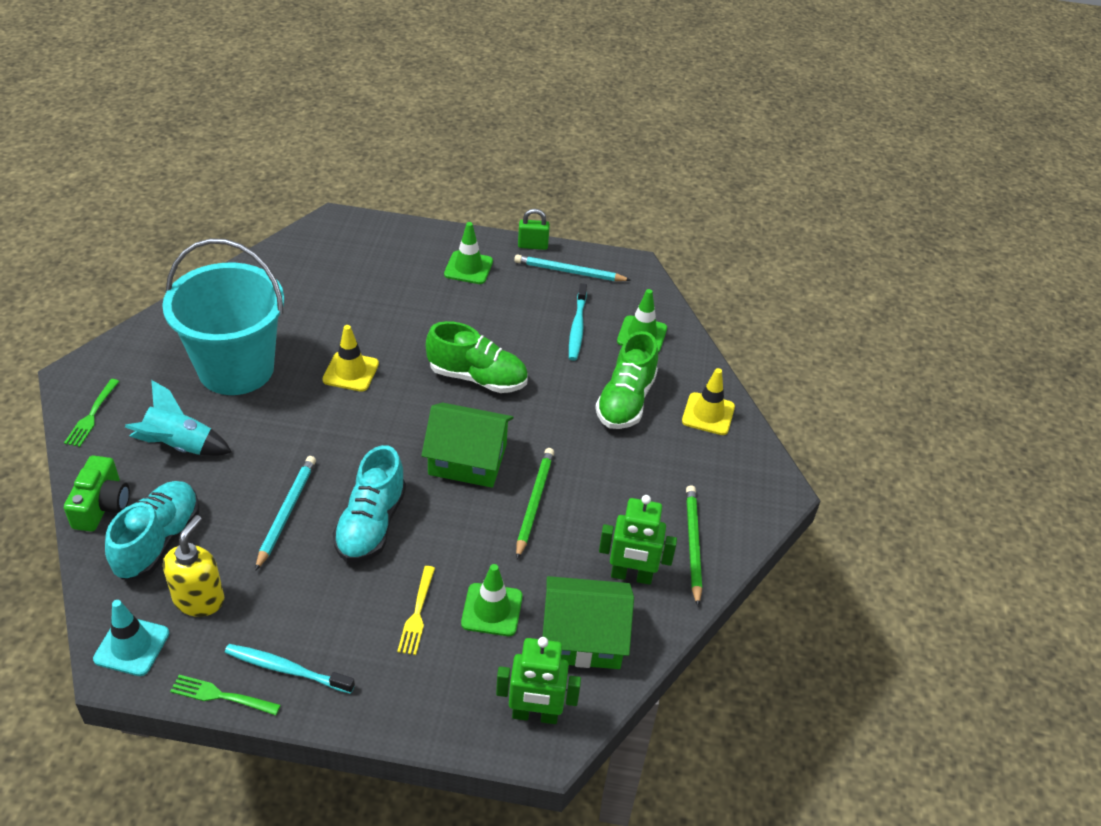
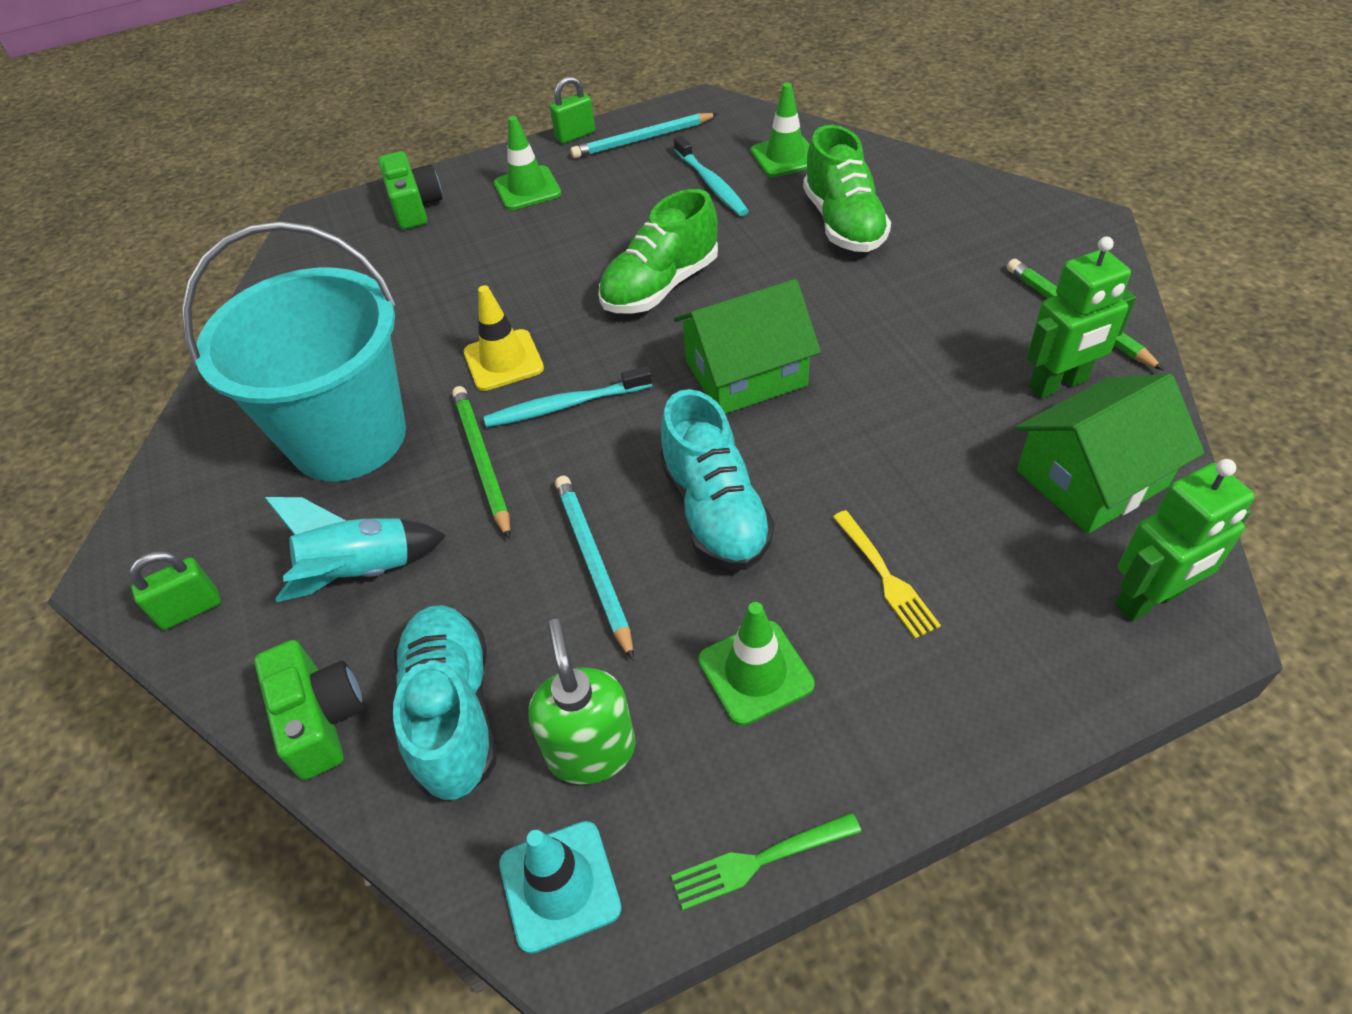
camera: 25 degrees left, 5 degrees up
(92, 415) = (190, 609): green fork -> green padlock
(199, 599) = (591, 750): yellow soap dispenser -> green soap dispenser
(286, 669) = (806, 759): turquoise toothbrush -> turquoise toothbrush (565, 405)
(395, 243) = (414, 206): none -> green camera
(477, 378) = (660, 286): green shoe -> green shoe turned 150 degrees clockwise
(492, 610) = (962, 515): green traffic cone -> green traffic cone (755, 672)
(534, 503) = (871, 374): green pencil -> green pencil (482, 461)
(708, 414) = (937, 191): yellow traffic cone -> none

